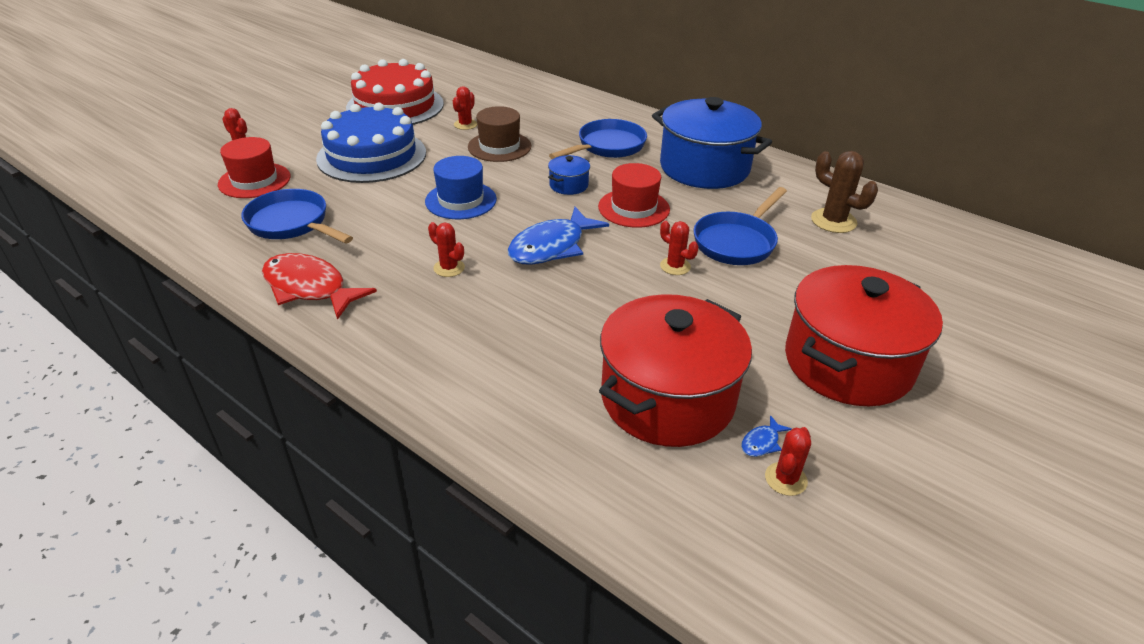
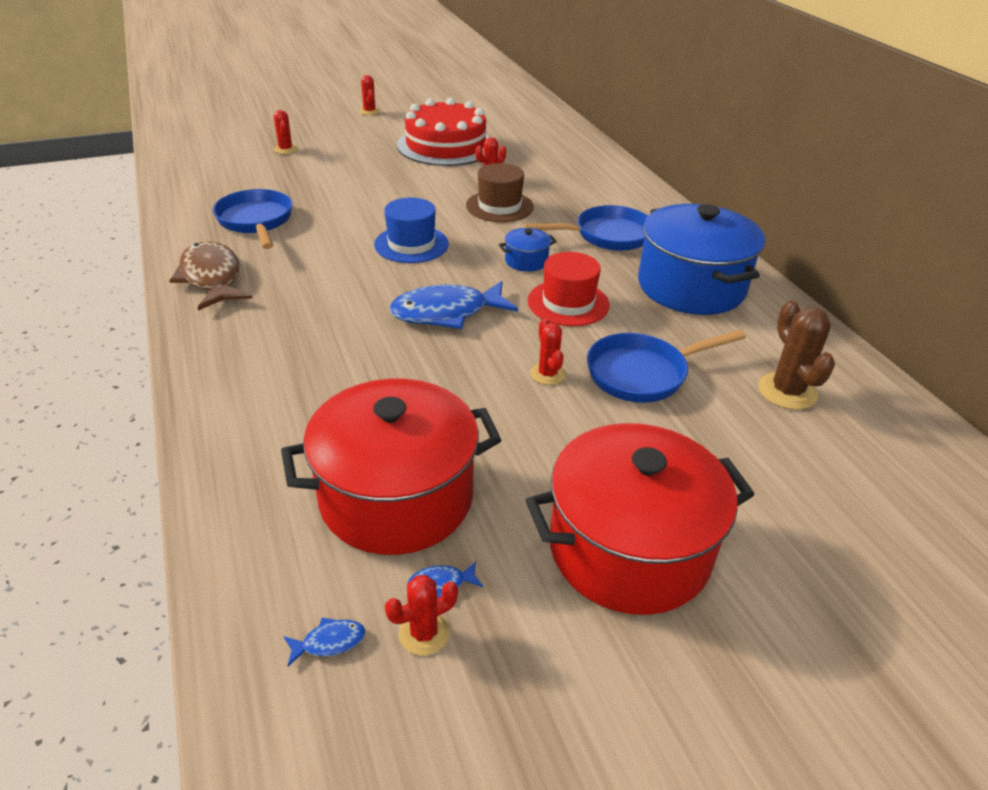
camera: 30 degrees right, 0 degrees up
(254, 180) = (267, 178): red hat -> none
(309, 288) = (212, 278): red fish -> brown fish
(372, 156) = (379, 183): blue cake -> none
(449, 268) = (336, 300): red cactus -> red cactus (369, 111)
(733, 518) = (329, 642): none -> blue fish

